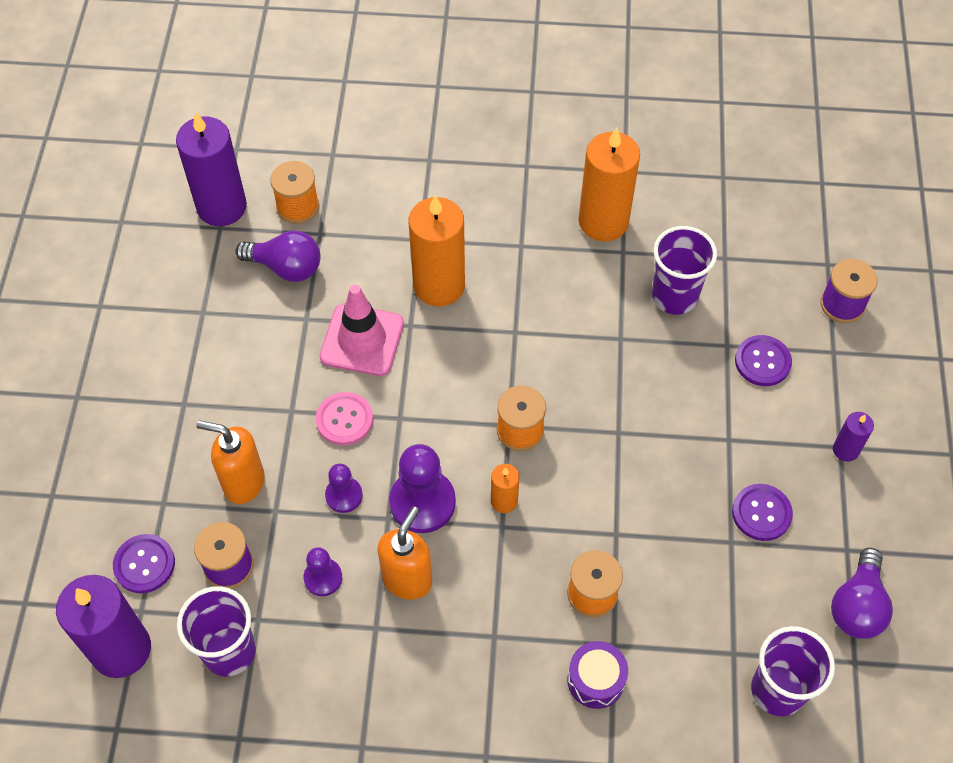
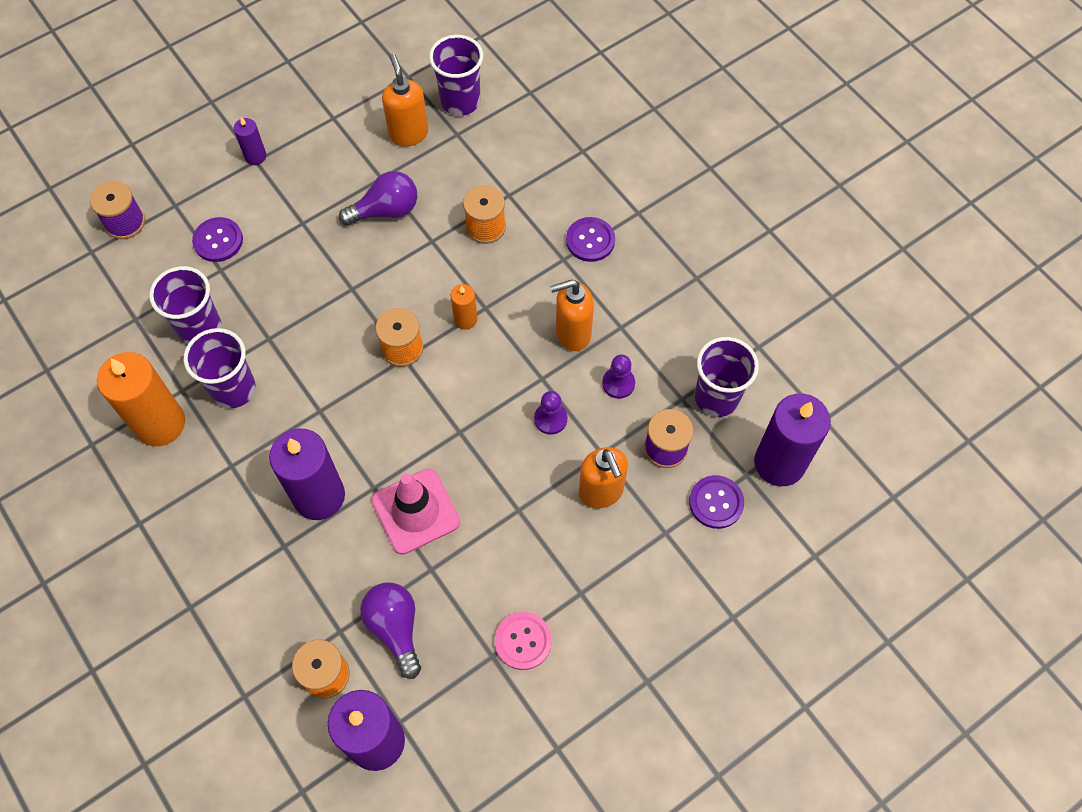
camera: 130 degrees left, 5 degrees up
(344, 420) = (493, 467): pink button -> pink button (523, 641)
(422, 502) = (511, 366): purple pawn -> none
(439, 285) = (319, 496): orange candle -> purple candle
(591, 286) = (233, 389): none -> purple cup
(596, 680) = (539, 189): purple drum -> none
(761, 513) = (345, 174): purple button -> purple button (590, 240)
(770, 606) = (408, 134): none -> orange soap dispenser
(857, 606) = (369, 93): purple light bulb -> purple light bulb (386, 210)

